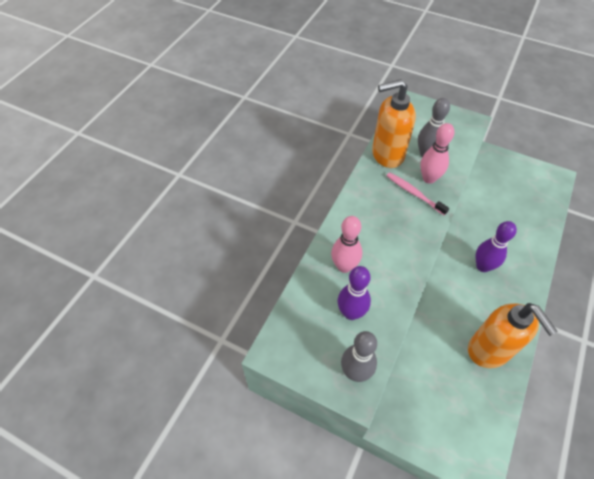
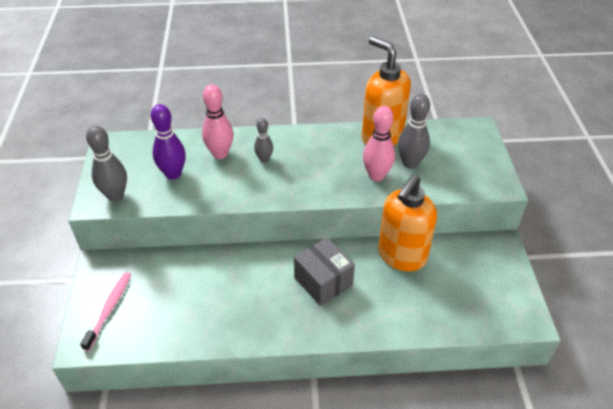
camera: 60 degrees right, 10 degrees down
(370, 238) = (264, 159): none -> grey bowling pin
(414, 193) = (346, 171): pink toothbrush -> pink toothbrush (109, 309)
(482, 266) = (323, 281): purple bowling pin -> grey box
(489, 350) = (218, 315): orange soap dispenser -> orange soap dispenser (401, 256)

